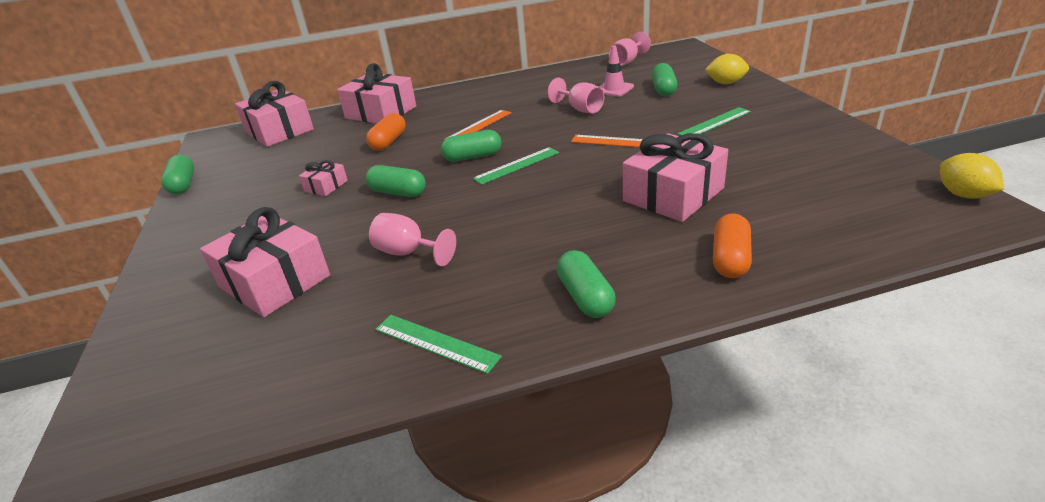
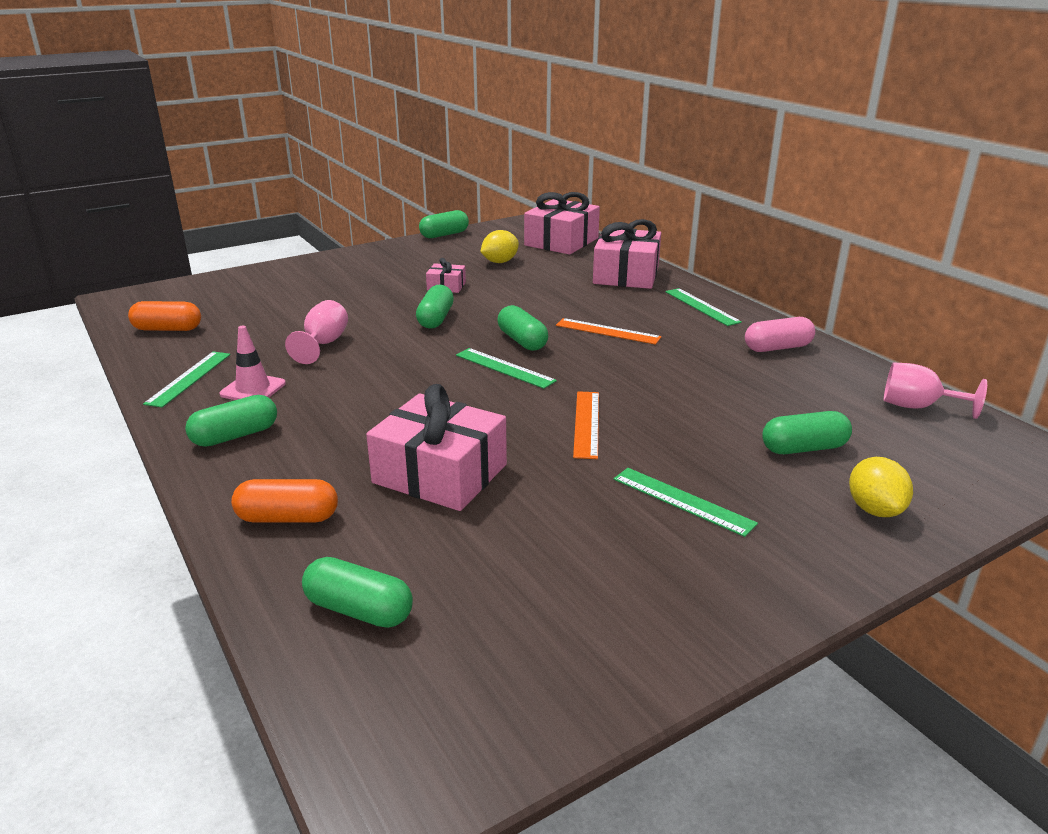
camera: 70 degrees right, 5 degrees down
(274, 281) = (288, 303): pink gift -> none
(389, 142) = (550, 293): orange capsule -> orange capsule (168, 329)
(462, 94) = (701, 306): none -> green ruler
(539, 81) = (777, 348): none -> pink capsule
(580, 109) = (688, 388): pink goblet -> none
(614, 89) = (781, 406): pink traffic cone -> pink traffic cone (253, 389)
(840, 225) = (359, 610): none -> green capsule
(963, 195) = (456, 766): yellow lemon -> yellow lemon (500, 262)

